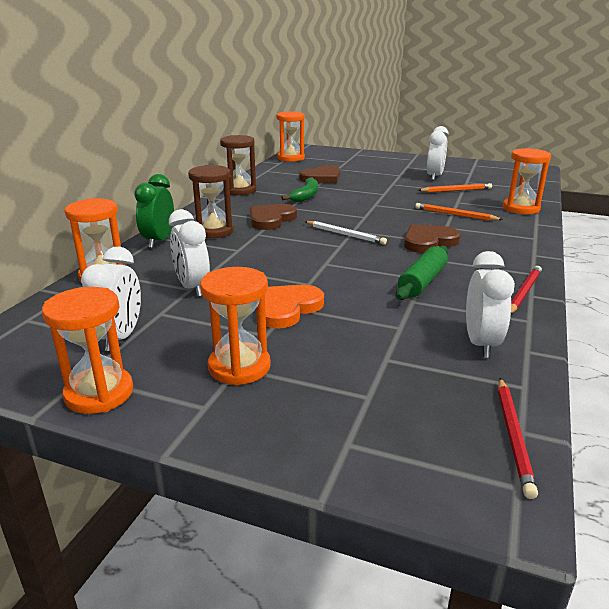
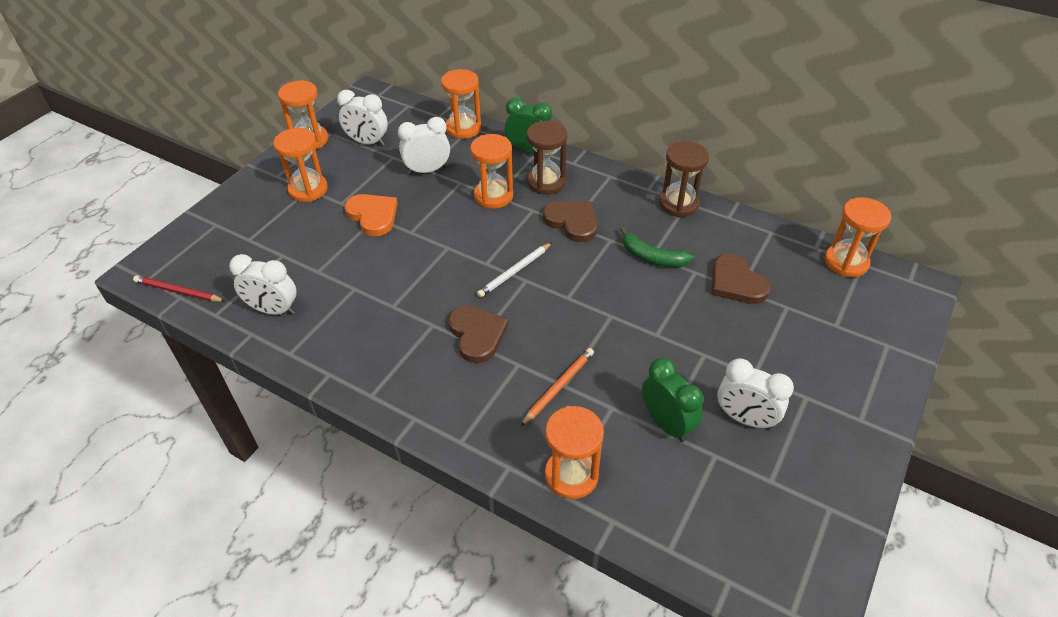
camera: 100 degrees right, 20 degrees up
(238, 250) = (493, 196): none -> orange hourglass
(422, 282) = (386, 304): green rolling pin -> none
(456, 190) = (666, 423): orange pencil -> green clock
(523, 292) = (336, 370): red pencil -> none

